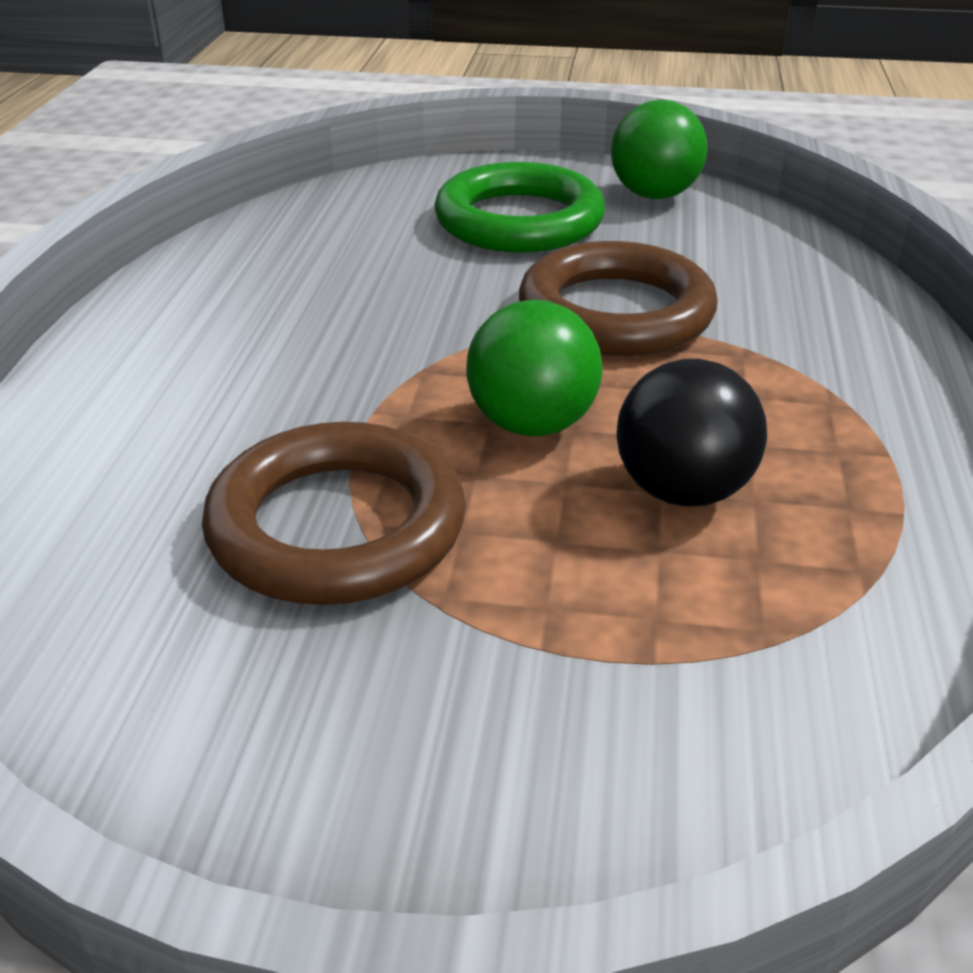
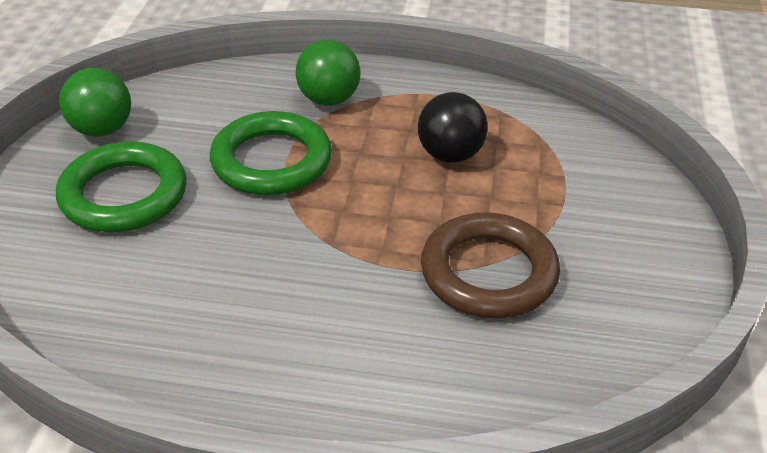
camera: 90 degrees left, 5 degrees up
(532, 424) = (393, 200): green ball -> green ball (328, 99)
(616, 312) = (271, 161): brown ring -> green ring

